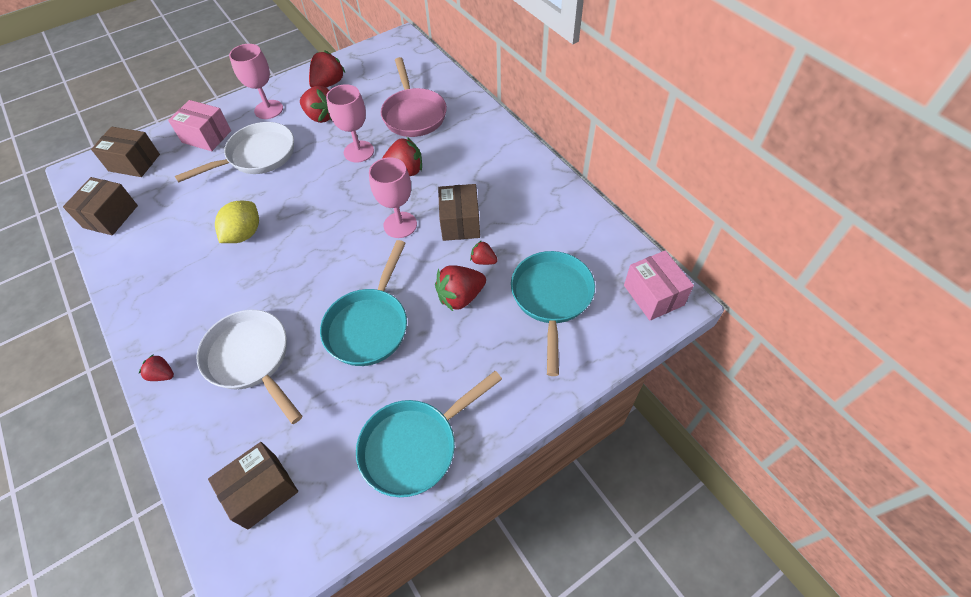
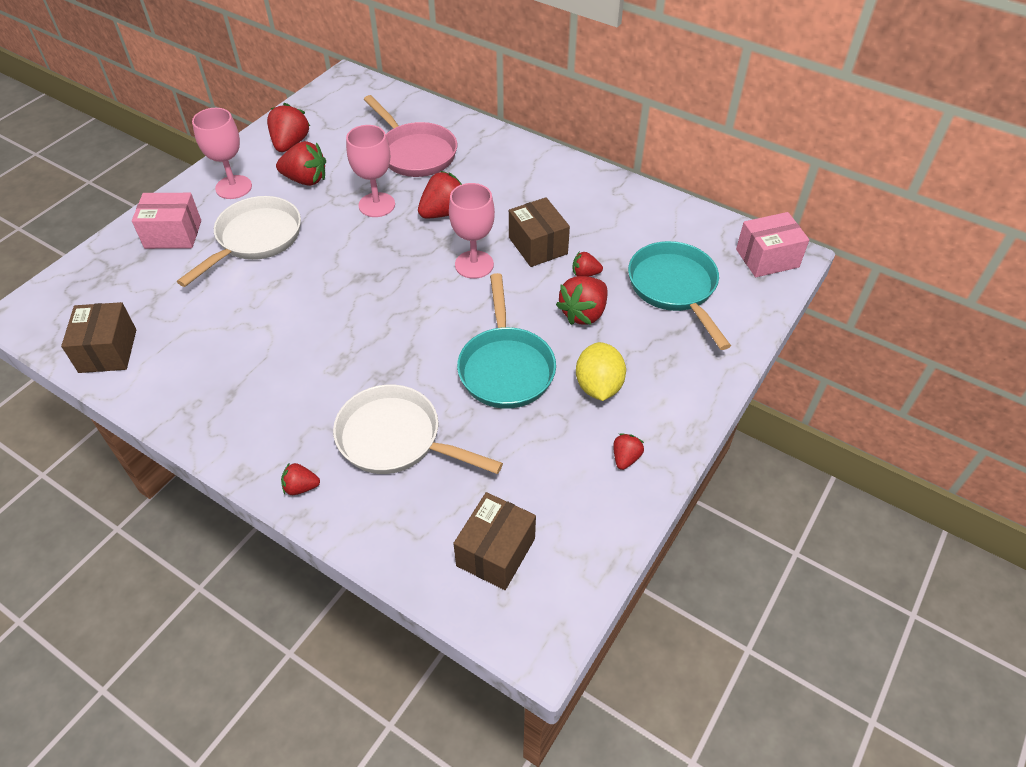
camera: 25 degrees left, 5 degrees down
(134, 162) = (95, 285): brown box -> none
(244, 234) = (298, 322): yellow lemon -> yellow lemon (598, 386)
(414, 446) = (625, 458): turquoise pan -> red strawberry
(653, 295) = (767, 258): pink box -> pink box turned 60 degrees counterclockwise

